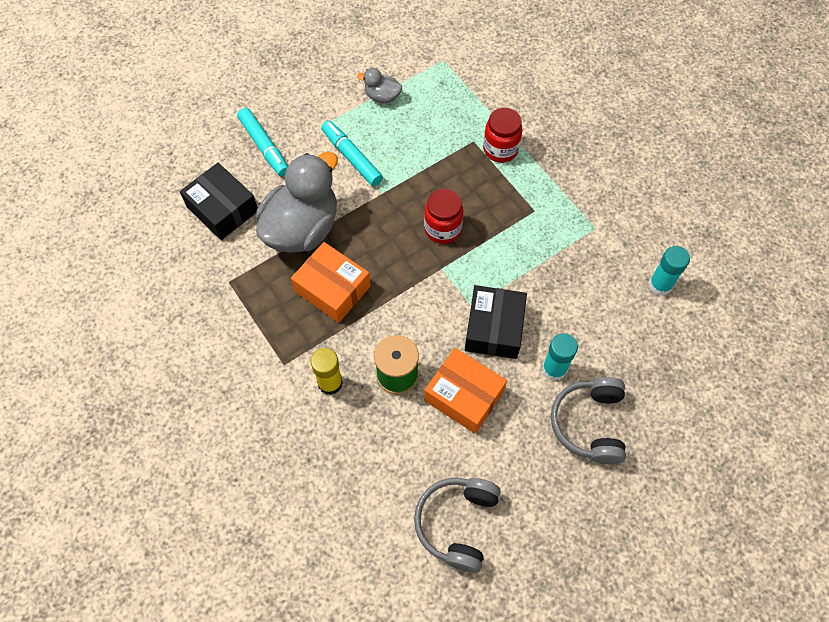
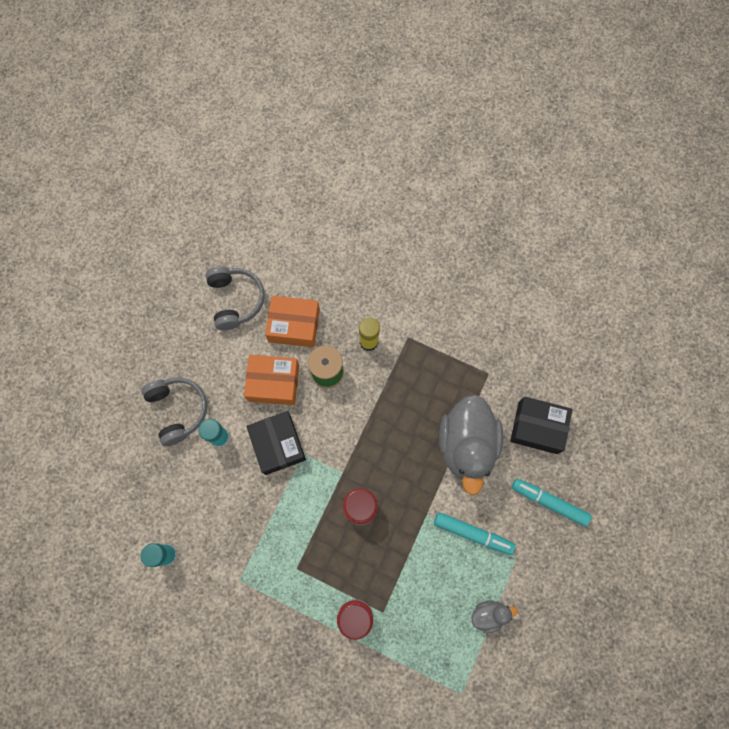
camera: 150 degrees right, 10 degrees up
(332, 289) = (411, 409): orange box -> orange box (294, 325)

